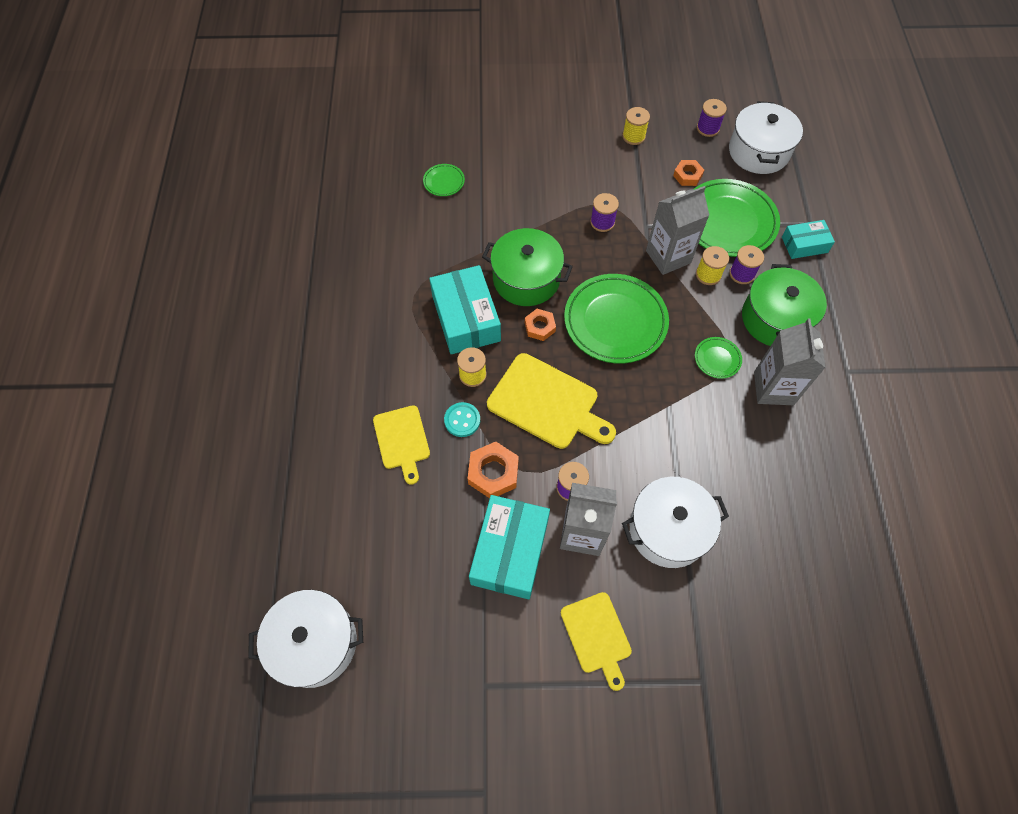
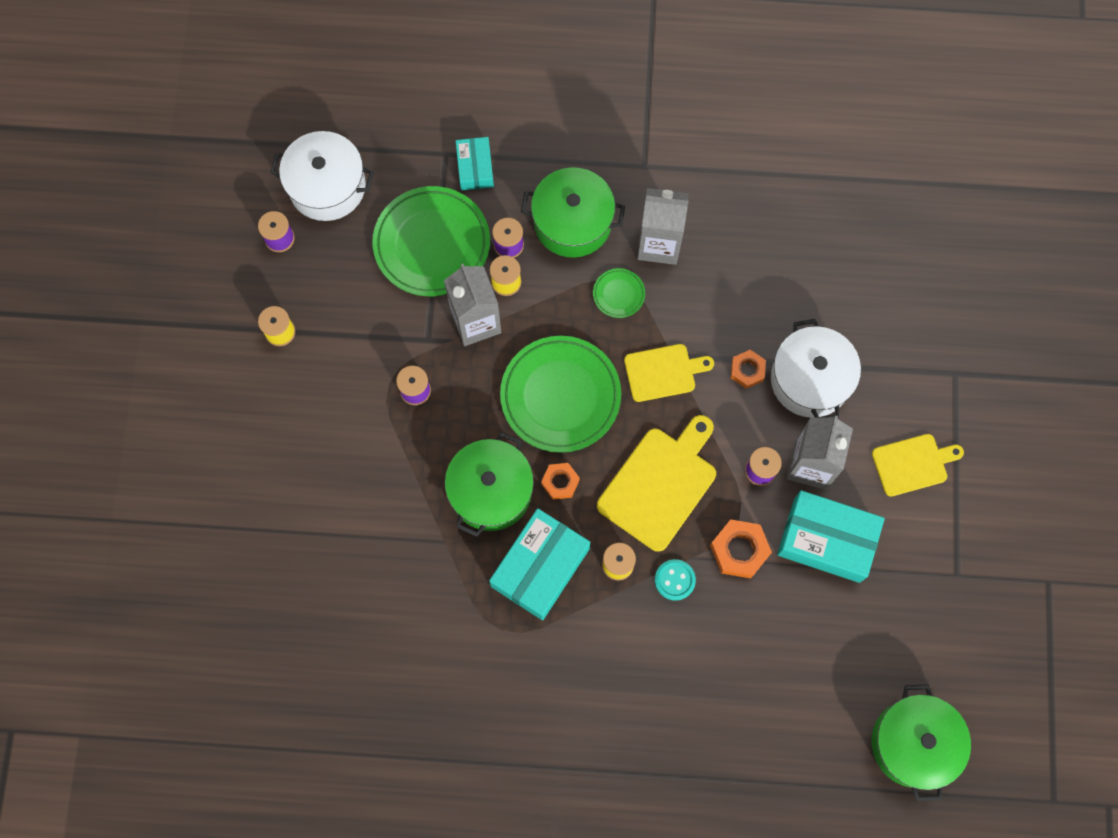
camera: 85 degrees left, 10 degrees up
(315, 643) = (913, 743): white pot -> green pot
(402, 440) = (695, 648): yellow cutting board -> yellow cutting board (663, 372)
(444, 182) = (325, 583): green plate -> none
(466, 318) = (540, 567): turquoise box -> turquoise box turned 45 degrees counterclockwise
(687, 176) = (355, 277): orange nut -> orange nut (747, 370)

